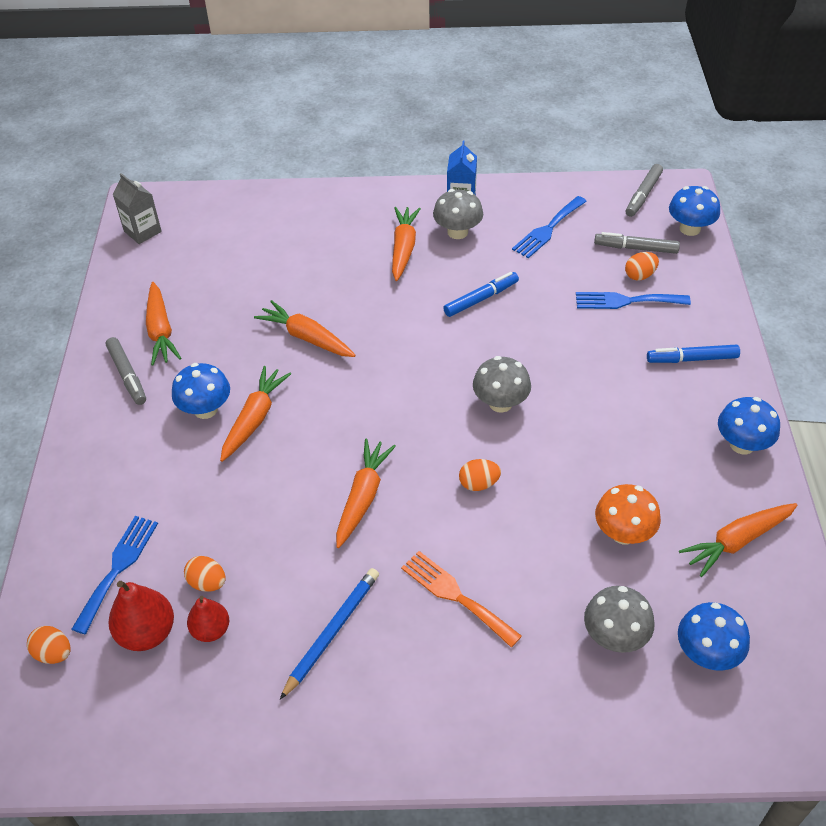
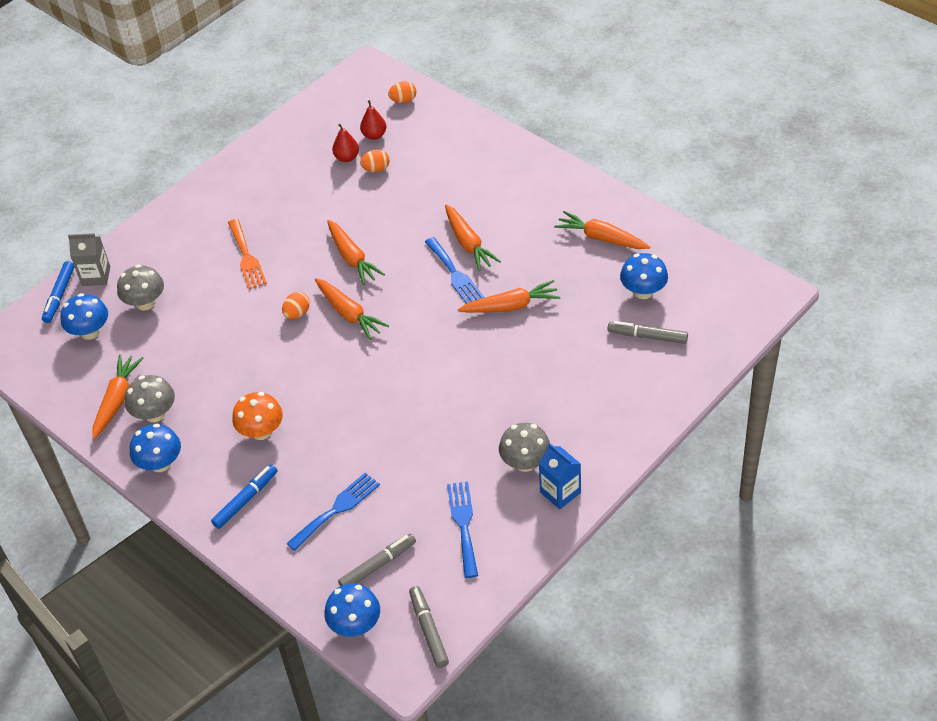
camera: 135 degrees right, 0 degrees up
(118, 568) = (427, 141): blue fork -> blue fork (455, 274)
(127, 375) = (575, 205): grey marker -> grey marker (647, 336)
(142, 231) = (729, 277): grey carton -> grey carton (96, 276)
(147, 633) = (374, 135): red pear -> red pear, size x0.66
(205, 409) = (502, 226): blue mushroom -> blue mushroom (643, 291)
(332, 632) = (289, 199): blue pencil -> none
(403, 248) = (543, 416): orange carrot -> orange carrot (349, 314)
(456, 595) = (246, 257): orange fork -> orange fork turned 75 degrees clockwise
(481, 299) = (438, 424): blue marker -> blue marker (59, 296)
(500, 403) = (339, 366): grey mushroom -> grey mushroom (155, 414)
(623, 533) = (187, 353): orange mushroom -> orange mushroom (261, 431)
(640, 275) = (349, 541): orange egg -> none

